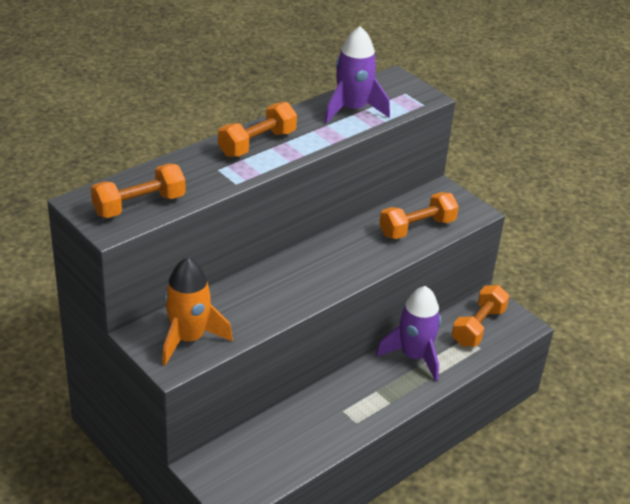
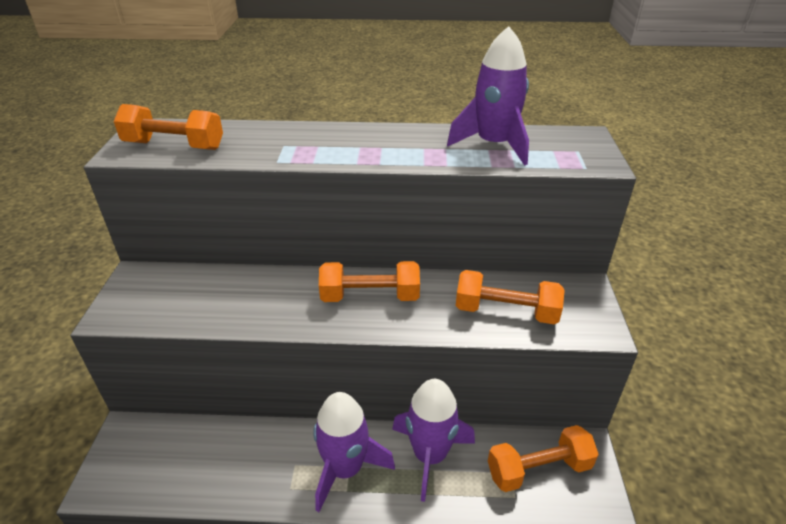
camera: 45 degrees right, 0 degrees up
(188, 339) = (158, 299): orange rocket -> none
(257, 144) = (352, 139): orange dumbbell -> orange dumbbell (370, 296)
(375, 393) = (345, 469): none -> purple rocket

